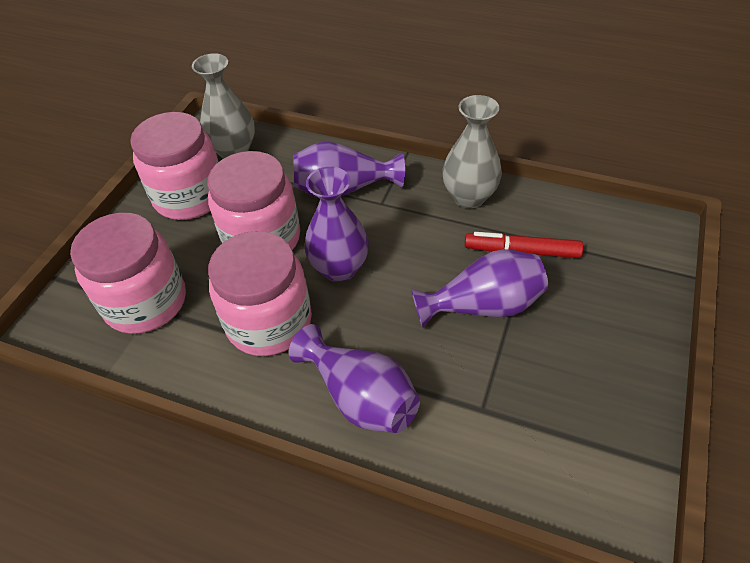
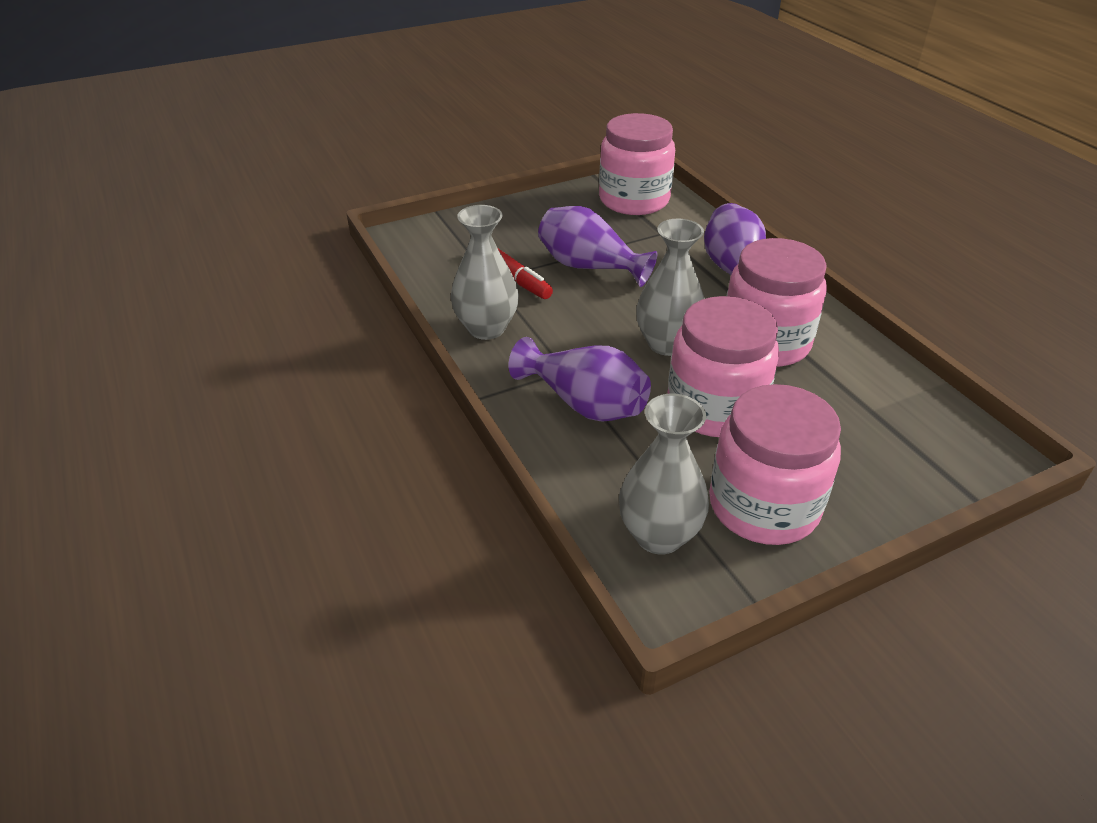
camera: 140 degrees left, 10 degrees down
(145, 302) = (877, 419): pink jar -> pink jar (634, 200)
(339, 268) = (667, 344): purple vase -> grey vase

